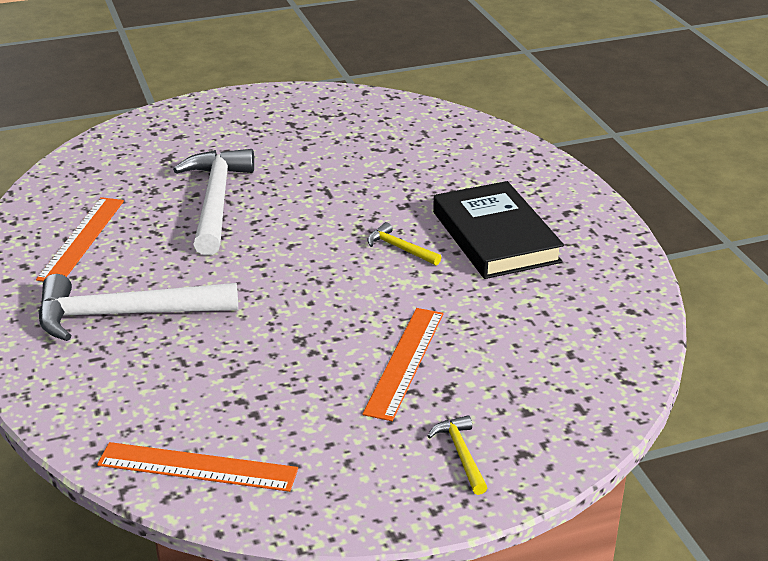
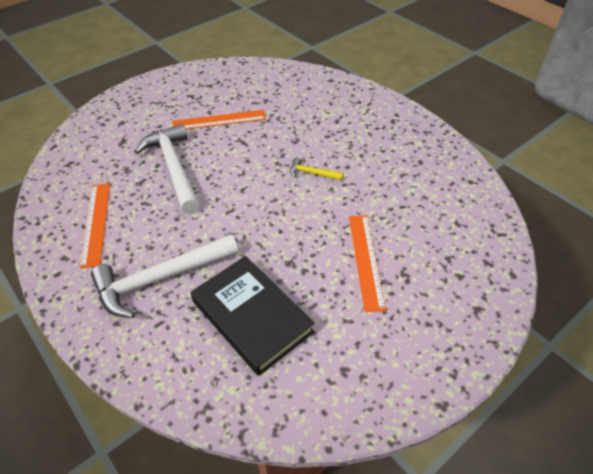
camera: 20 degrees left, 15 degrees up
(197, 467) = (282, 395): orange ruler -> orange ruler (219, 120)
(461, 454) = (442, 322): yellow hammer -> none
(495, 237) = (363, 149): black book -> black book (251, 316)

